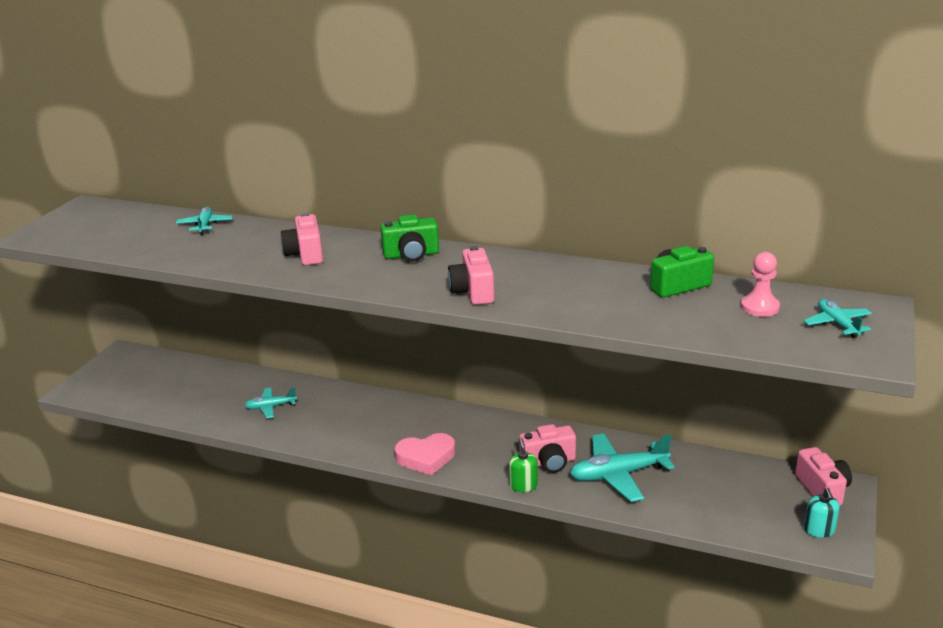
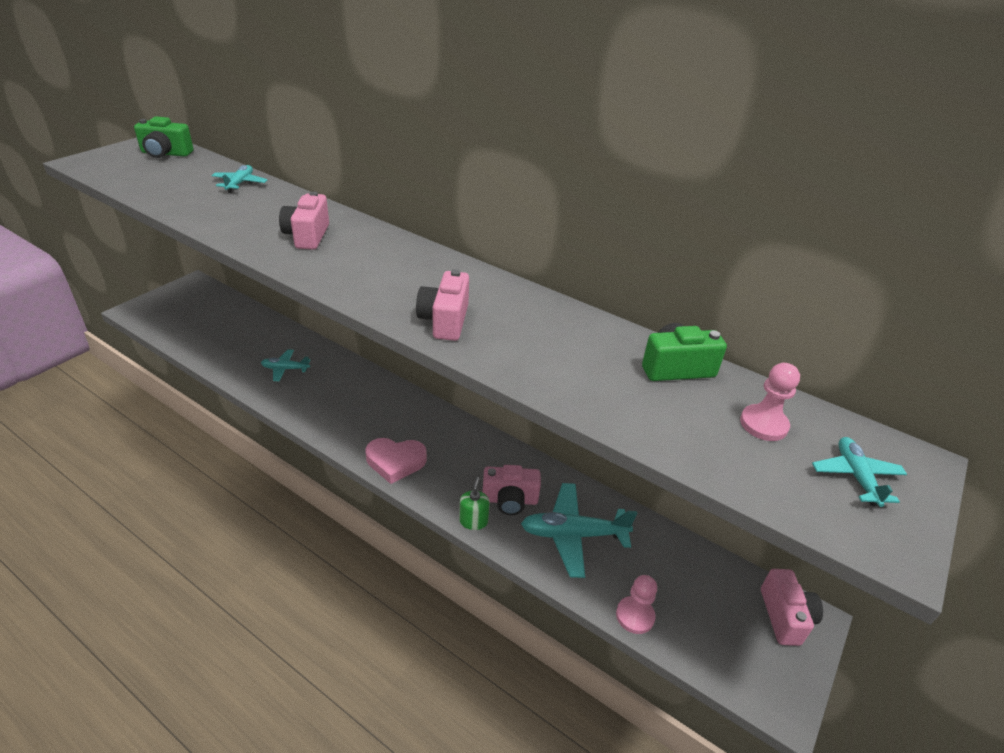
camera: 10 degrees right, 10 degrees up
(411, 255) = (409, 260): green camera -> green camera (165, 154)
(697, 519) = (635, 616): none -> pink pawn
(819, 530) = (765, 672): turquoise soap dispenser -> none

